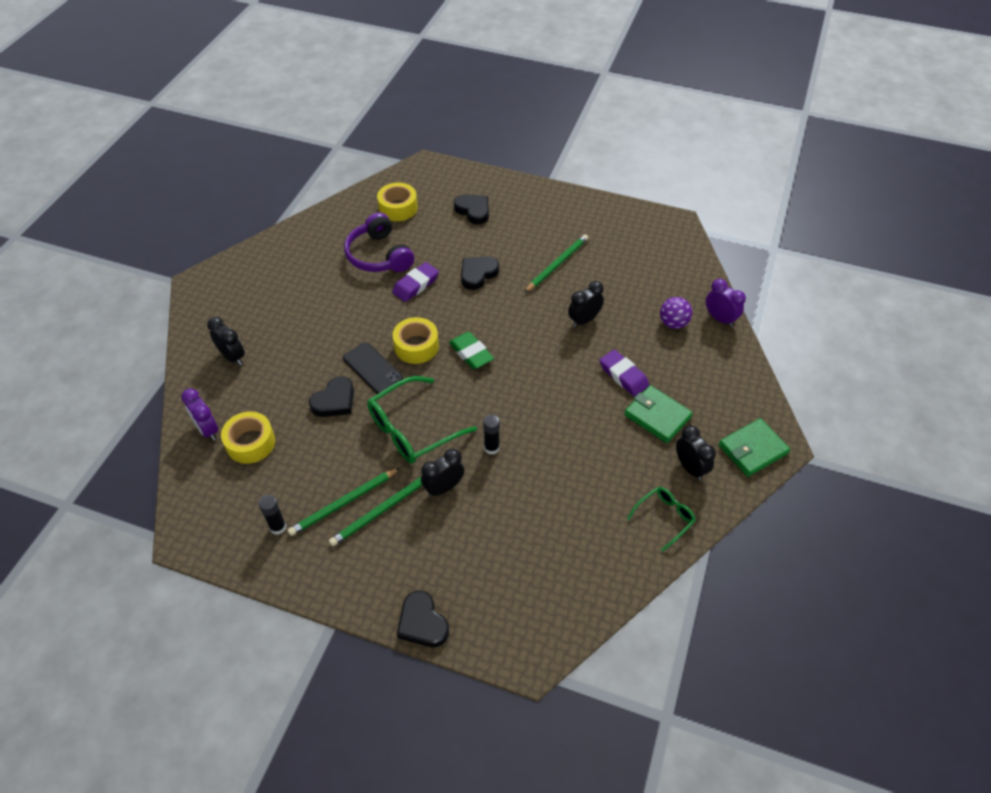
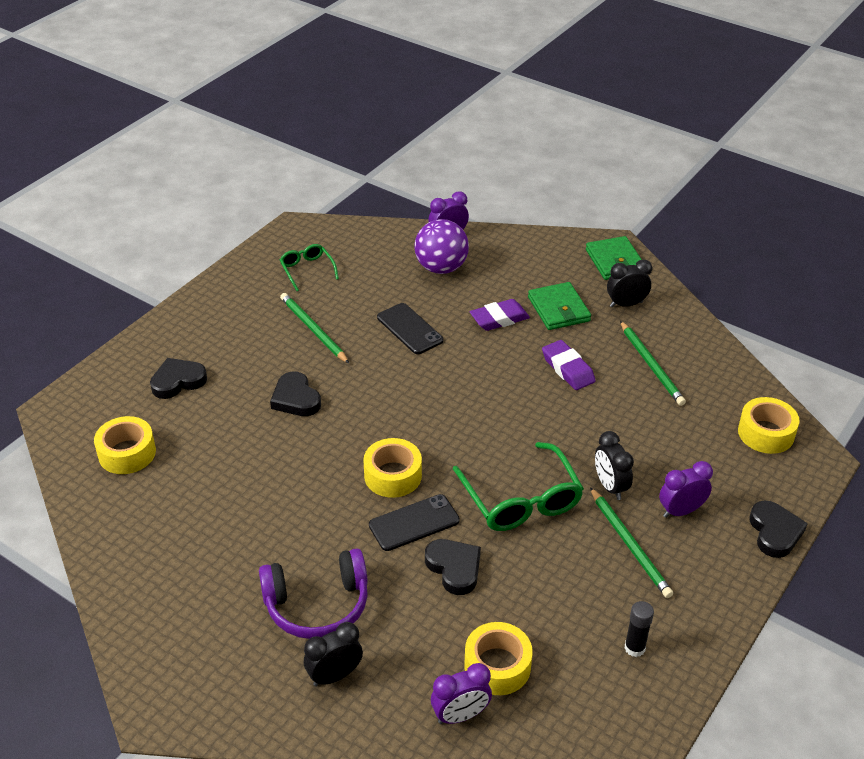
camera: 75 degrees left, 10 degrees down
(343, 503) = (613, 579): green pencil -> green pencil (651, 365)
(379, 255) = (212, 487): purple headphones -> purple headphones (317, 605)
(416, 285) = (286, 459): purple eraser -> purple eraser (568, 369)
(422, 623) = (774, 532): black heart -> black heart turned 75 degrees counterclockwise
(429, 544) = (681, 511): none -> purple clock
(471, 353) = (423, 429): green eraser -> none
(491, 448) = (566, 438): black glue stick -> none
(550, 607) = (766, 433): none -> yellow tape
(584, 320) = (410, 329): black clock -> black phone
(657, 416) = (559, 309): green wallet -> green wallet turned 75 degrees counterclockwise
(664, 518) = (679, 335): green glasses -> green glasses (307, 270)
(673, 323) = (441, 268): purple ball -> purple ball, size x1.55

